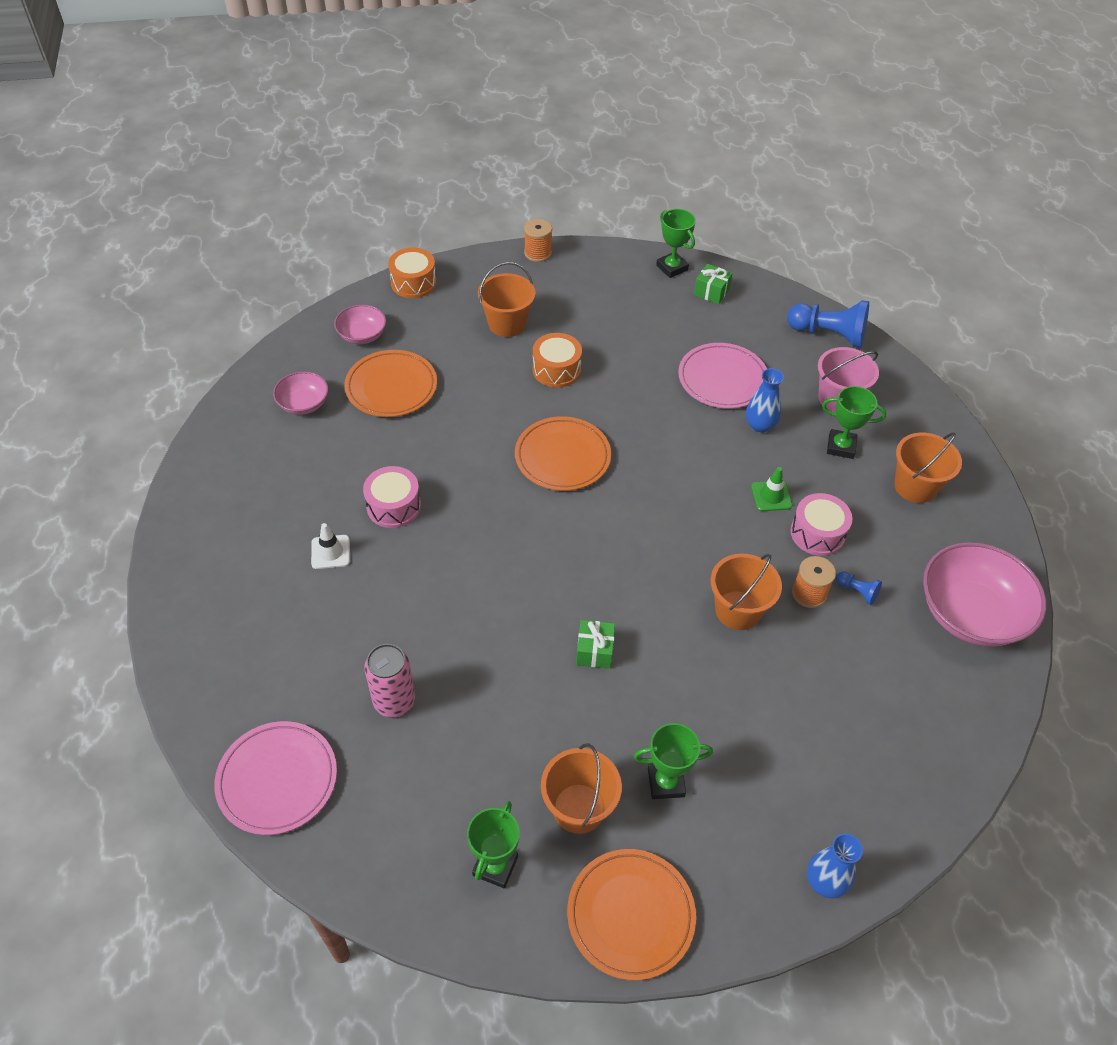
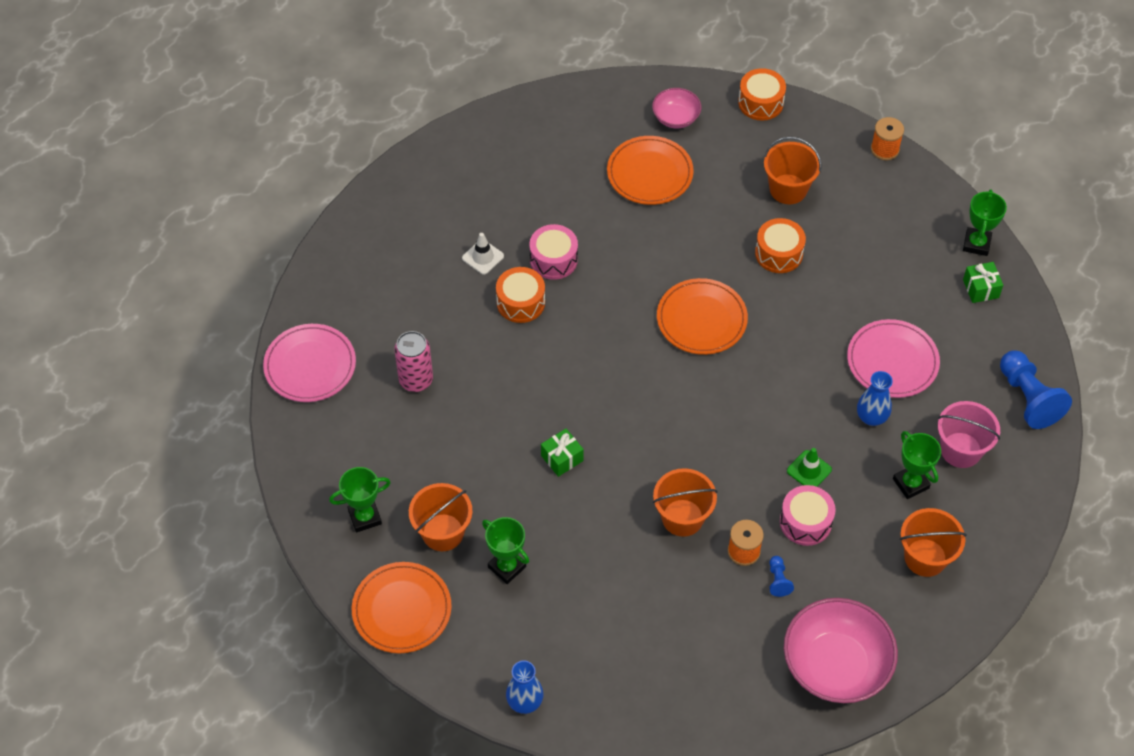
camera: 50 degrees right, 5 degrees up
(304, 404) = (579, 140): pink bowl -> none
(407, 560) = (520, 302): none -> orange drum

